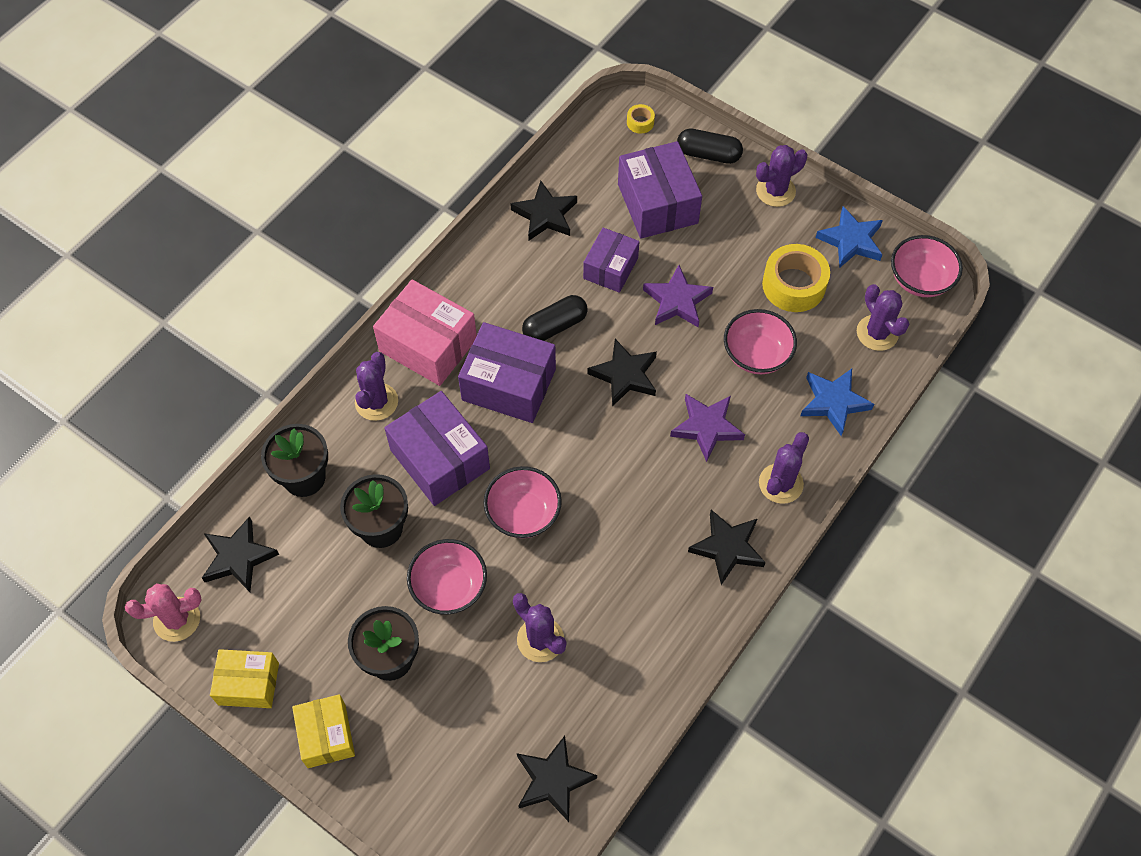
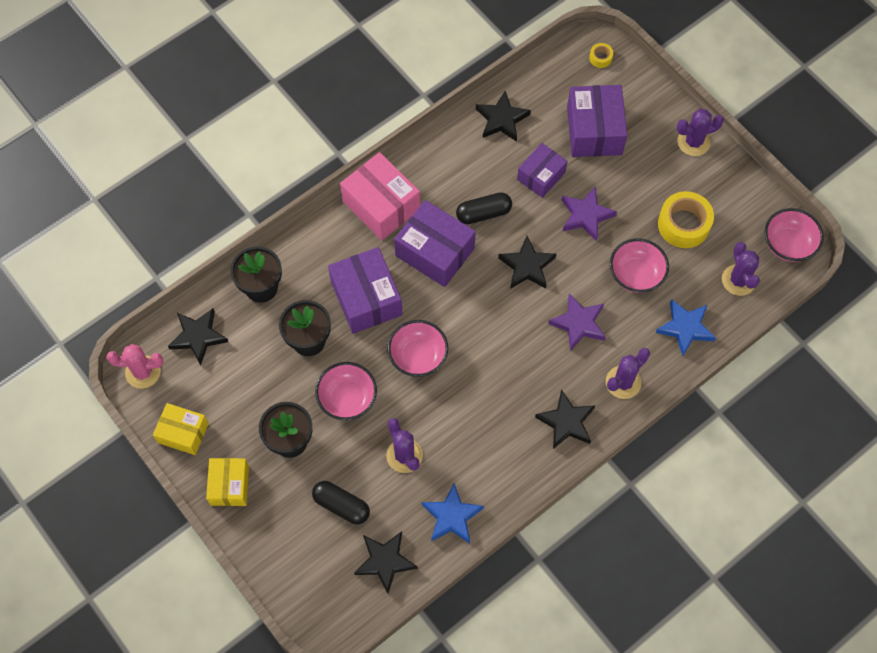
camera: 15 degrees right, 5 degrees up
(376, 402) = (330, 241): purple cactus -> none
(708, 154) = (648, 98): black capsule -> black capsule (341, 505)
(851, 241) = (742, 198): blue star -> blue star (451, 516)

